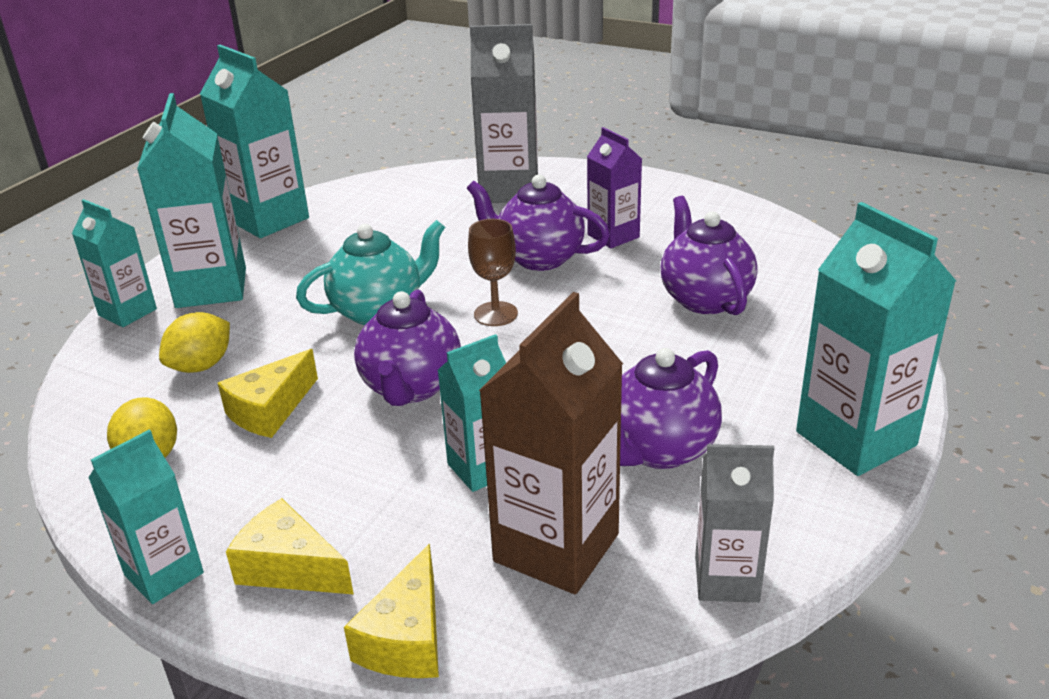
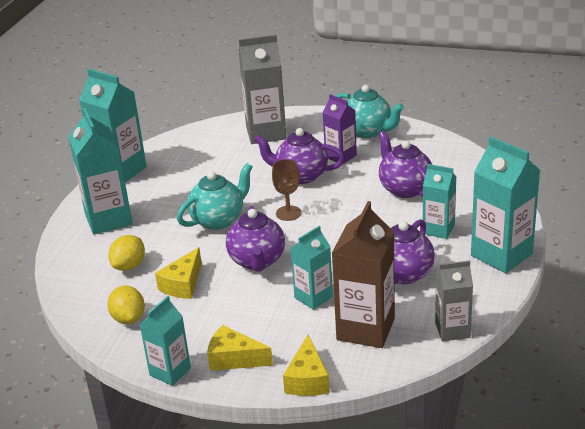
camera: 10 degrees left, 0 degrees up
(127, 312) = (64, 241): turquoise carton -> turquoise carton (438, 229)
(669, 204) = (368, 131): none -> turquoise teapot

